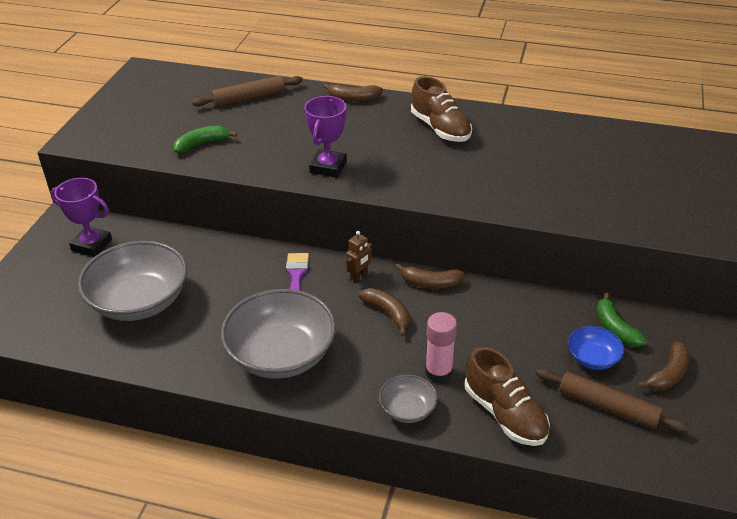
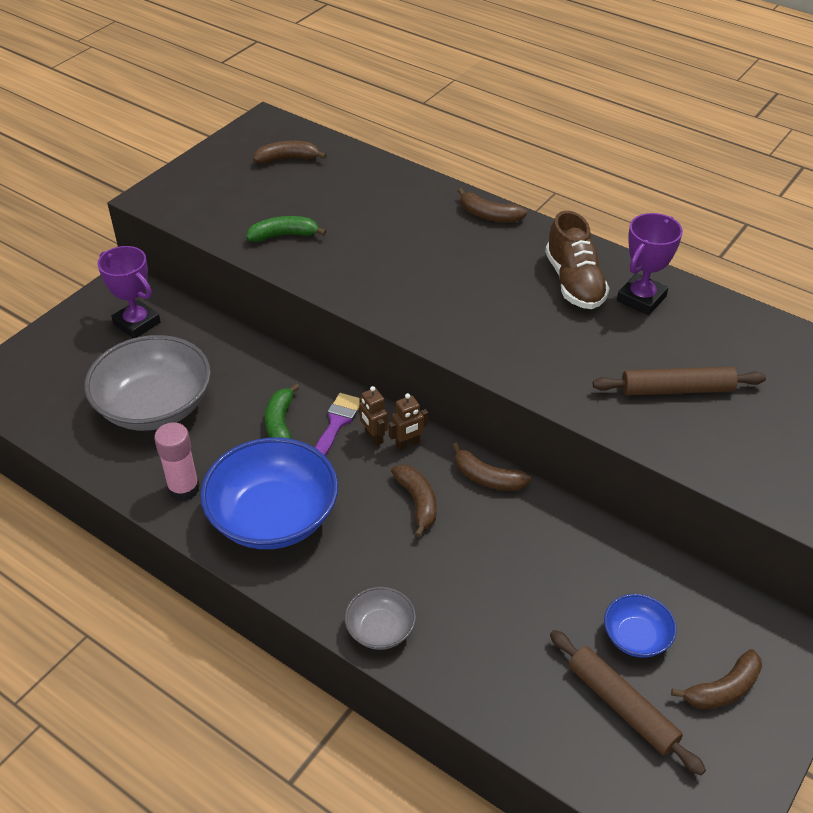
camera: 20 degrees right, 5 degrees up
(175, 92) = (287, 159): none -> brown banana
(249, 98) = (366, 186): brown rolling pin -> brown rolling pin (676, 389)
(281, 354) = (273, 517): grey bowl -> blue bowl
(328, 167) = (411, 301): purple trophy -> purple trophy (641, 299)
(330, 278) = (373, 437): none -> brown robot
(438, 372) = (439, 595): pink glue stick -> pink glue stick (184, 489)
(504, 414) = (490, 673): brown shoe -> none
(615, 328) = (687, 606): green banana -> green banana (280, 423)

